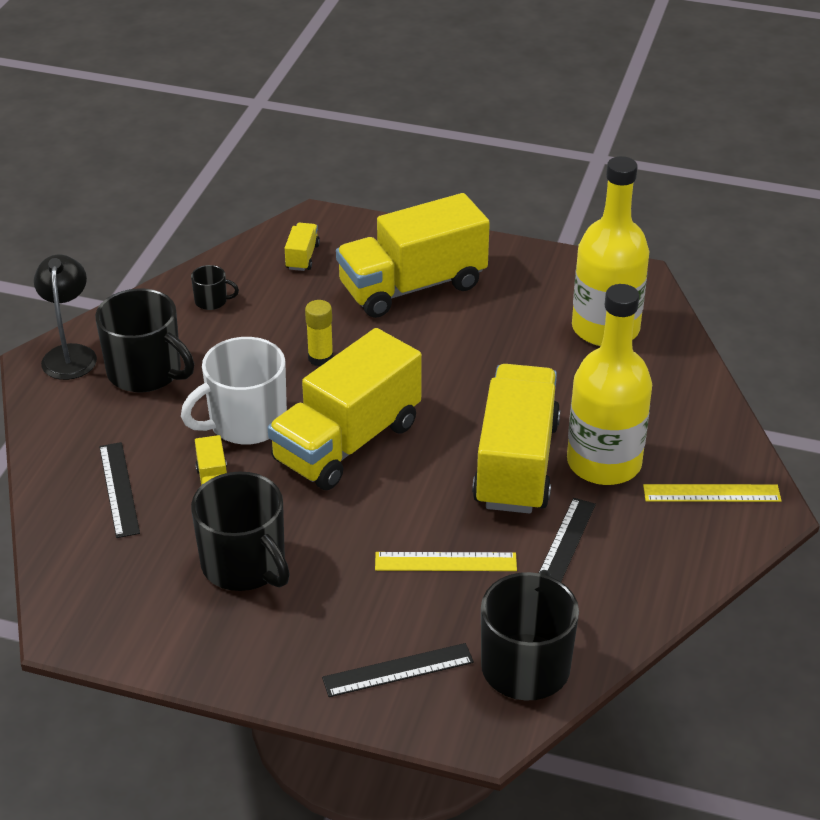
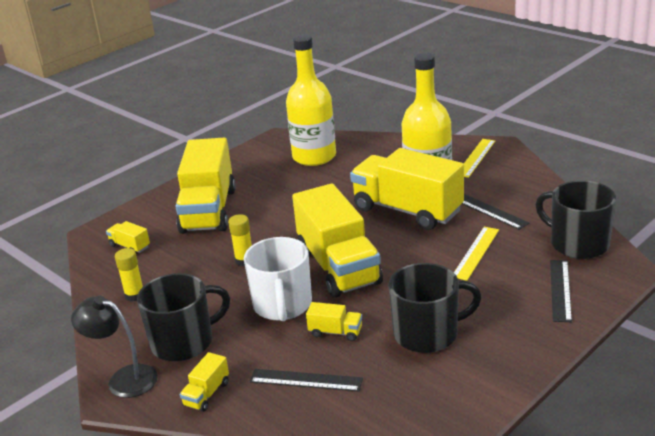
camera: 60 degrees left, 10 degrees down
(69, 422) = (206, 394): none -> yellow truck
(212, 301) = (134, 295): black mug -> yellow glue stick

